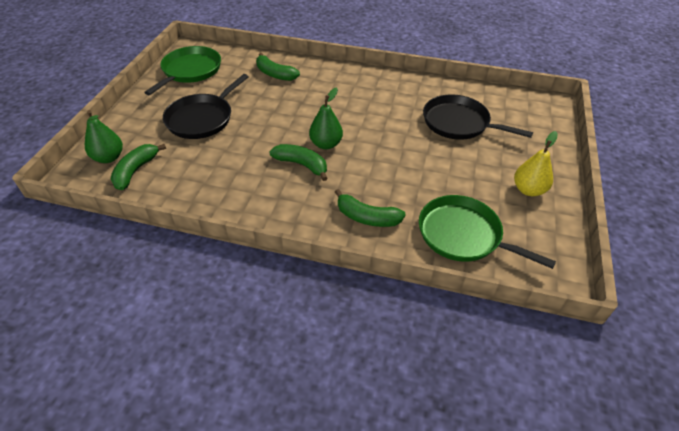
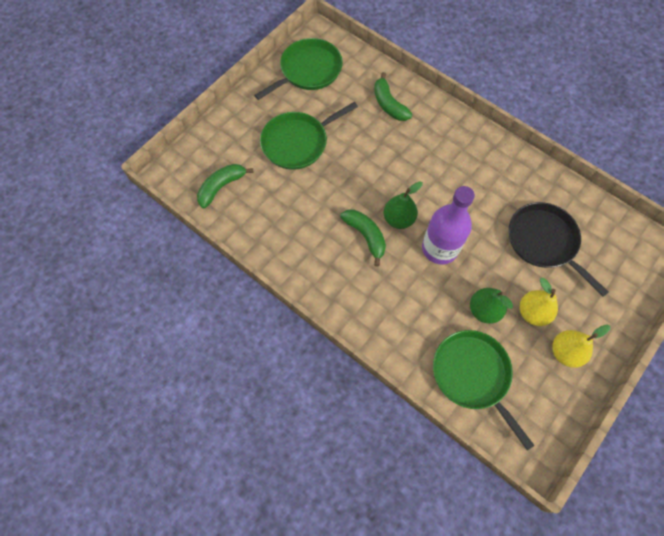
camera: 25 degrees right, 20 degrees up
(109, 157) = (204, 162): green pear -> green pear (484, 310)
(202, 118) = (298, 142): black pan -> green pan
(367, 217) = (397, 320): green banana -> none
(375, 153) = (440, 248): none -> purple bottle
(482, 172) = (532, 312): none -> yellow pear

